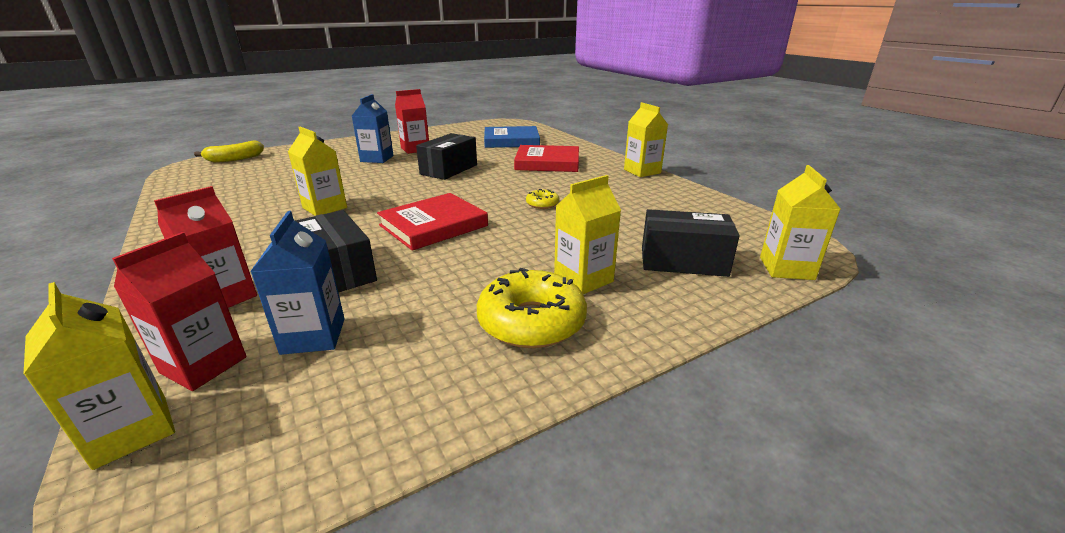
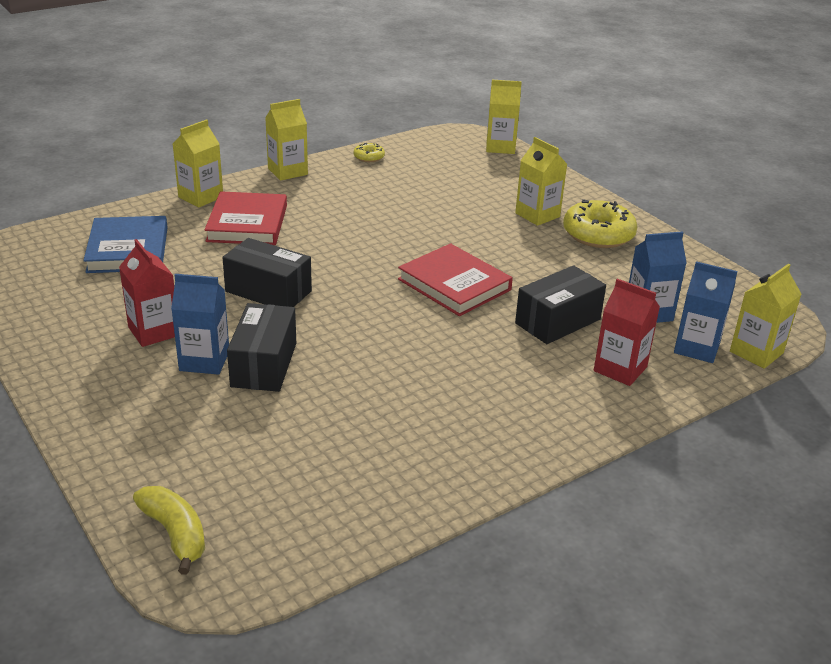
camera: 95 degrees left, 5 degrees up
(204, 365) = (696, 348): red carton -> blue carton
(325, 208) = (414, 363): yellow carton -> yellow carton (200, 197)
(542, 204) = (390, 228): yellow donut -> yellow donut (369, 157)
(683, 261) = (499, 178): black box -> black box (264, 364)

